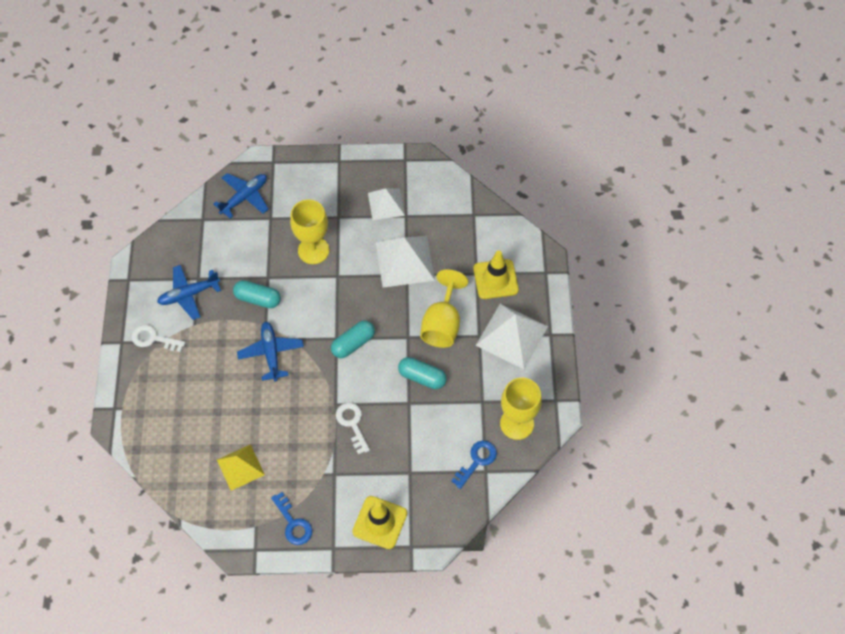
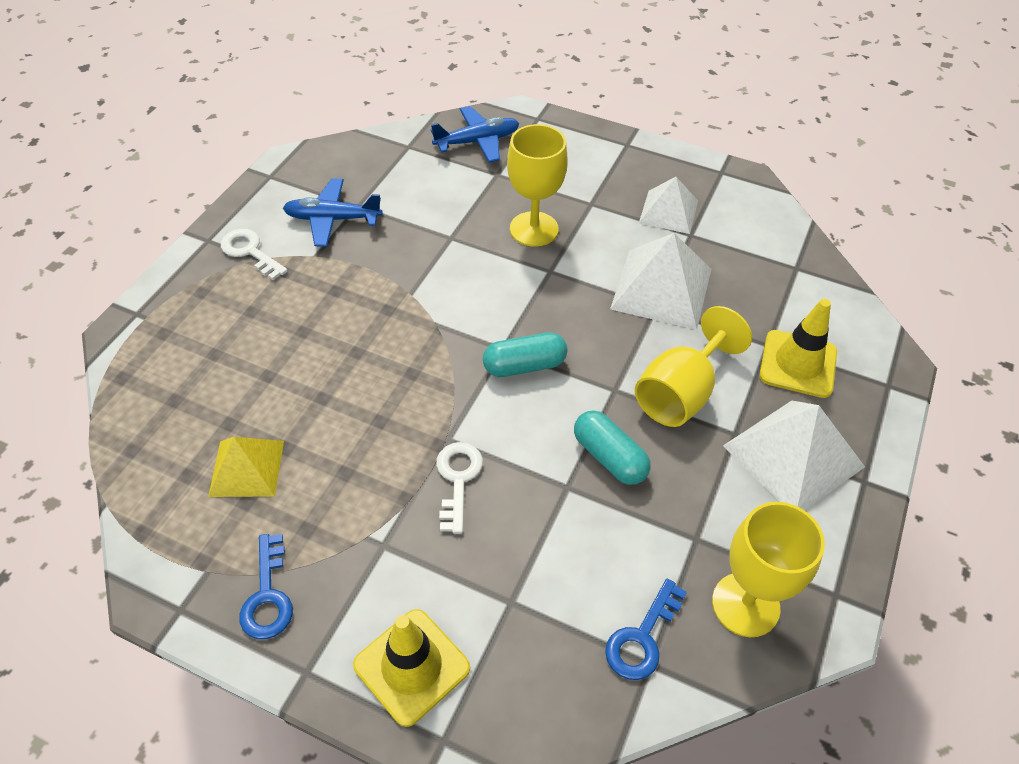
camera: 25 degrees right, 10 degrees down
(258, 299) = (421, 257): turquoise capsule -> none
(271, 353) = (395, 331): blue plane -> none
(477, 461) = (642, 638): blue key -> blue key turned 150 degrees clockwise

